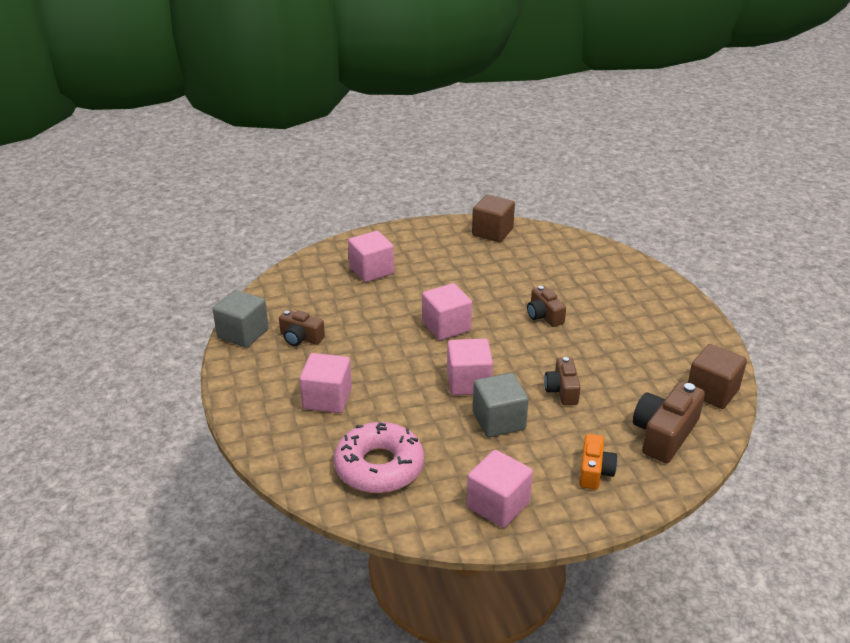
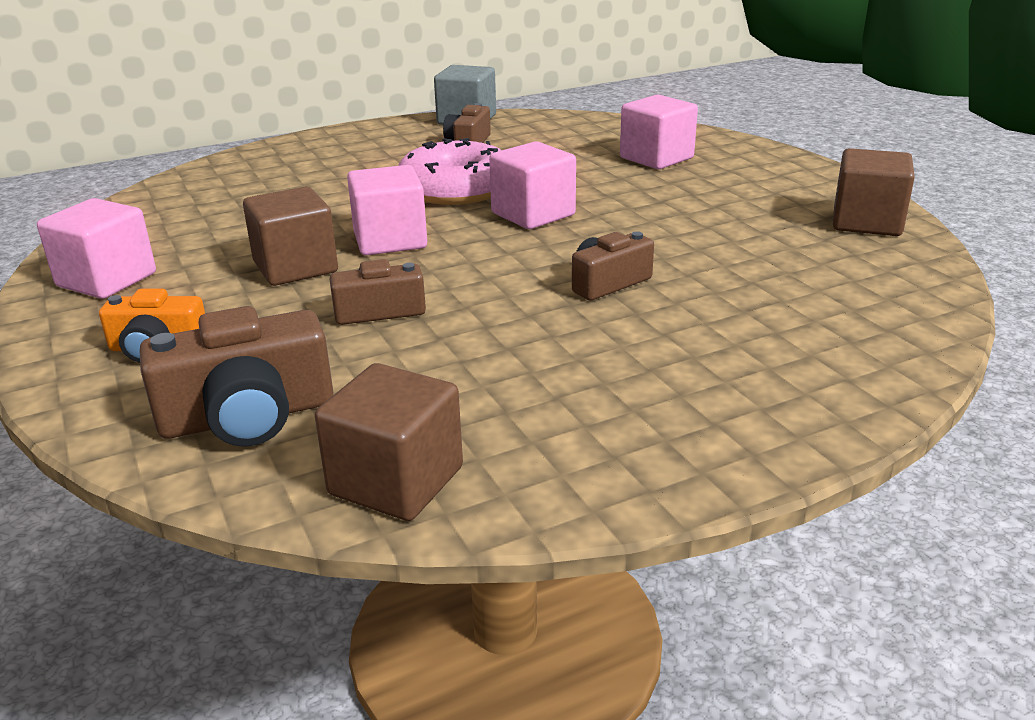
camera: 80 degrees right, 5 degrees down
(327, 399) = (343, 169): pink cube -> none
(379, 467) = (206, 207): pink donut -> pink donut (456, 189)
(498, 421) = (295, 267): grey cube -> brown cube
(664, 434) = (248, 416): brown camera -> brown camera turned 135 degrees clockwise

